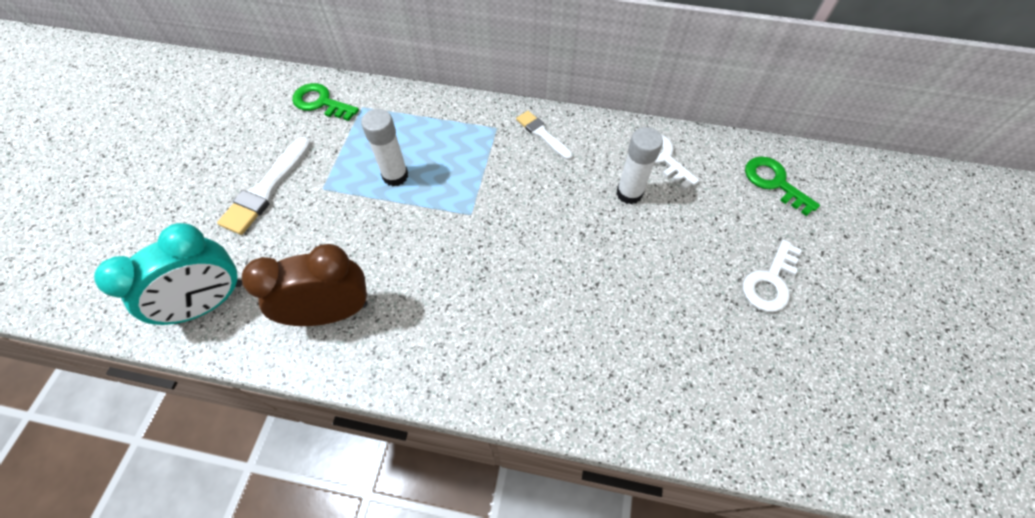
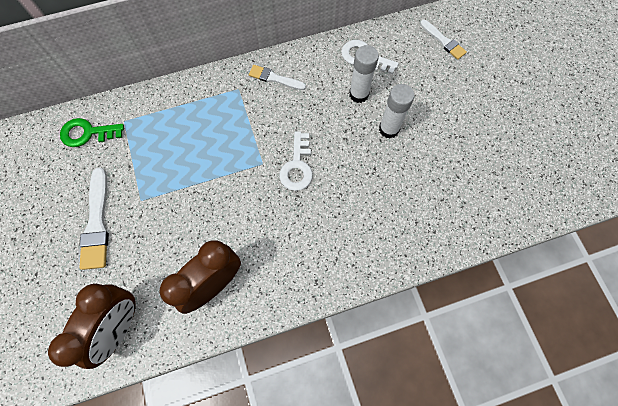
camera: 30 degrees left, 10 degrees up
(210, 303) = (120, 327): turquoise clock -> brown clock
(395, 176) = (189, 163): white glue stick -> white glue stick (389, 129)
(770, 282) = (475, 112): white key -> white key (297, 166)
(774, 182) = (443, 41): green key -> white brush

